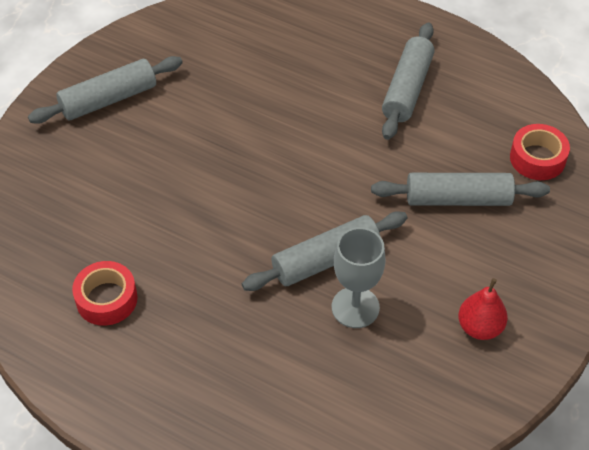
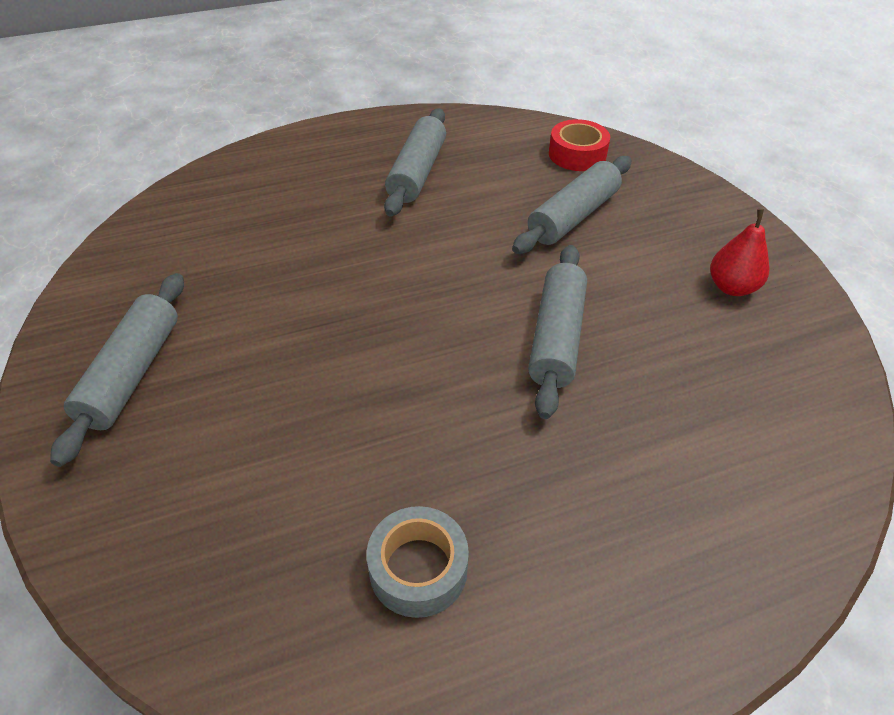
camera: 50 degrees left, 5 degrees down
(106, 299) = (418, 569): red tape -> grey tape
(355, 307) = (636, 352): grey goblet -> none
(407, 89) = (417, 172): grey rolling pin -> grey rolling pin turned 45 degrees clockwise

